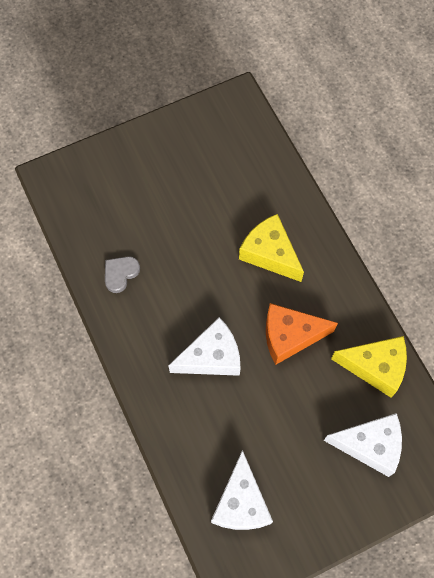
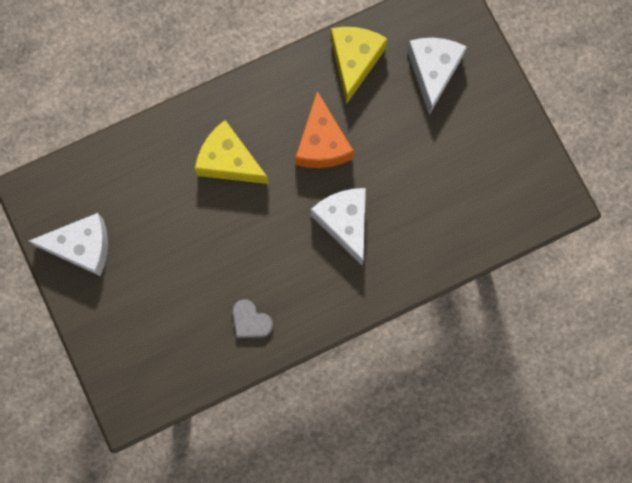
camera: 90 degrees left, 10 degrees up
(241, 502) = (490, 194): white cheese -> white cheese (82, 247)
(270, 254) = (229, 161): yellow cheese -> yellow cheese turned 75 degrees clockwise

